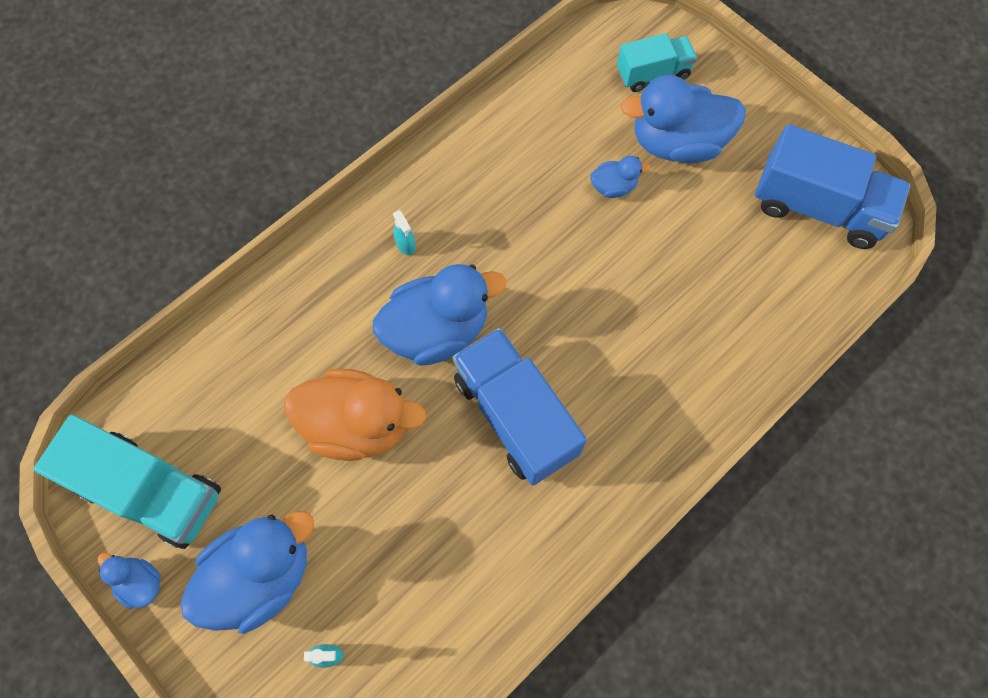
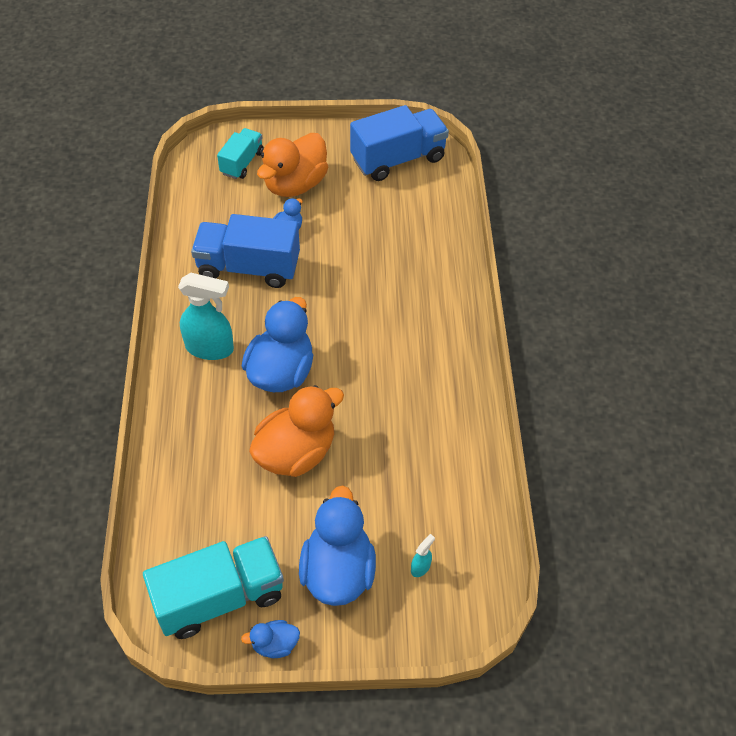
camera: 50 degrees left, 15 degrees down
(406, 245) = (210, 348): turquoise spray bottle -> turquoise spray bottle, size x2.30
(515, 415) = (372, 372): blue truck -> blue truck (248, 267)
(677, 143) = (295, 184): blue duck -> orange duck

